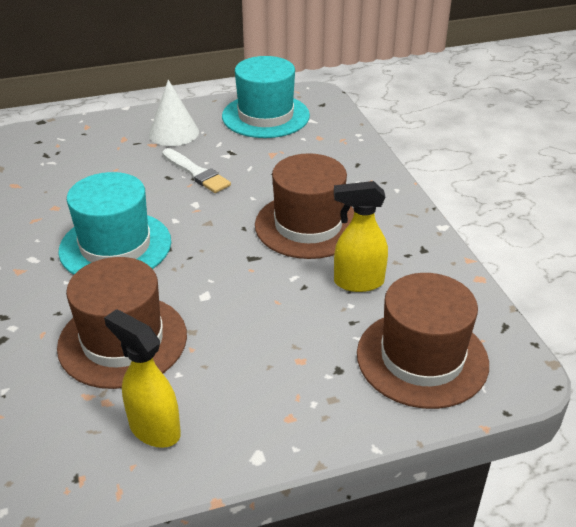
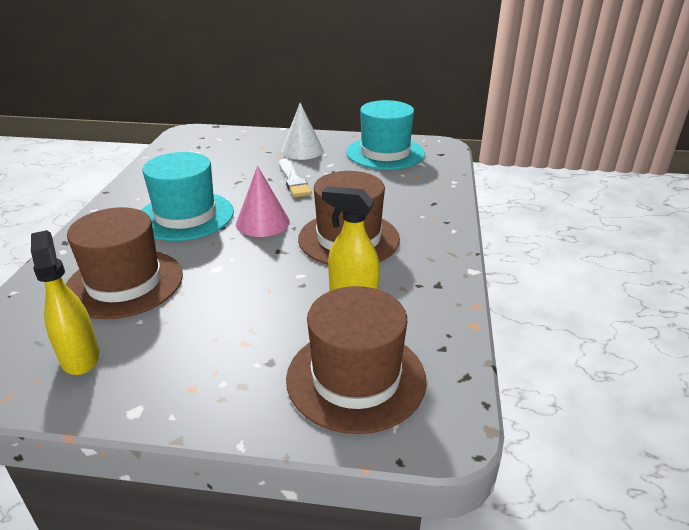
camera: 25 degrees right, 5 degrees down
(207, 231) = (262, 223): none -> pink cone

